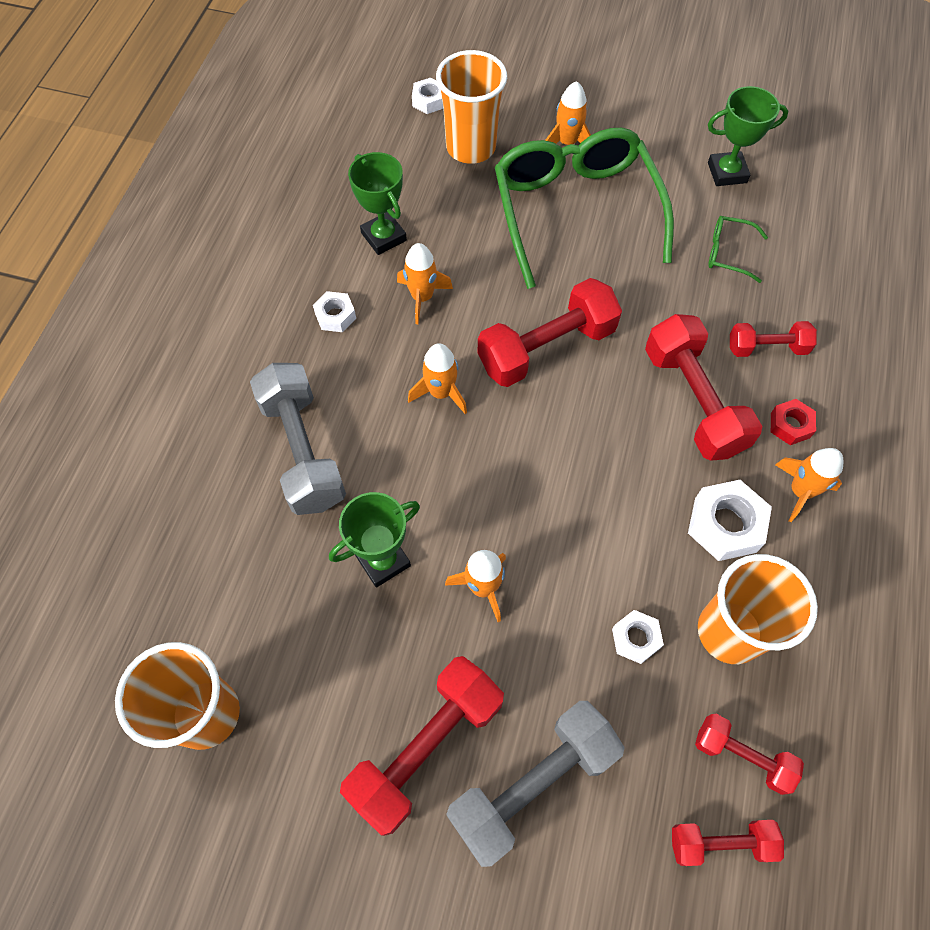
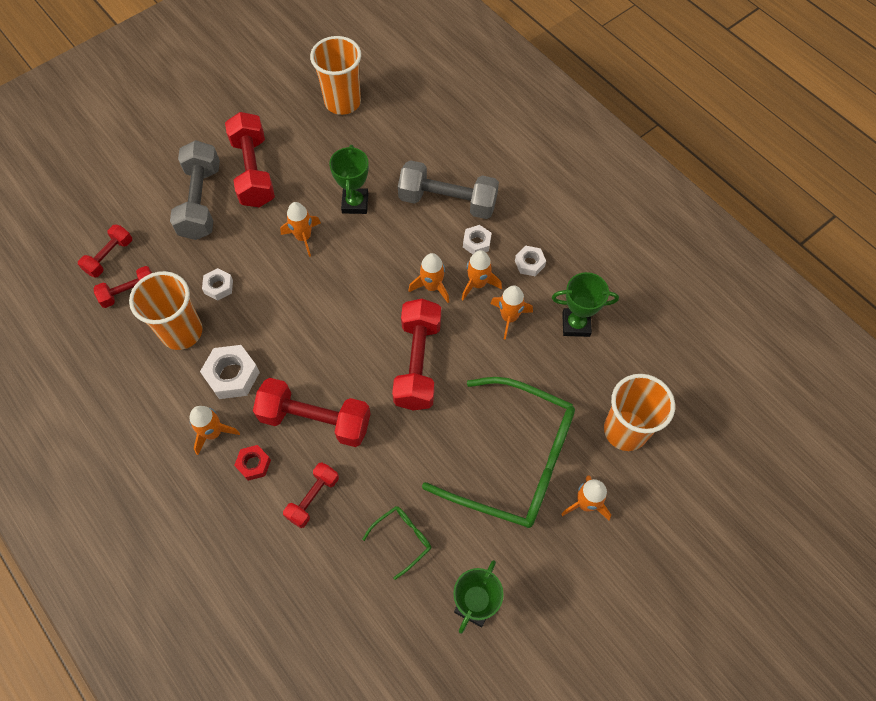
camera: 125 degrees right, 0 degrees up
(401, 350) = (478, 284): none -> orange rocket
(429, 101) = (696, 432): white nut -> white nut (476, 243)

